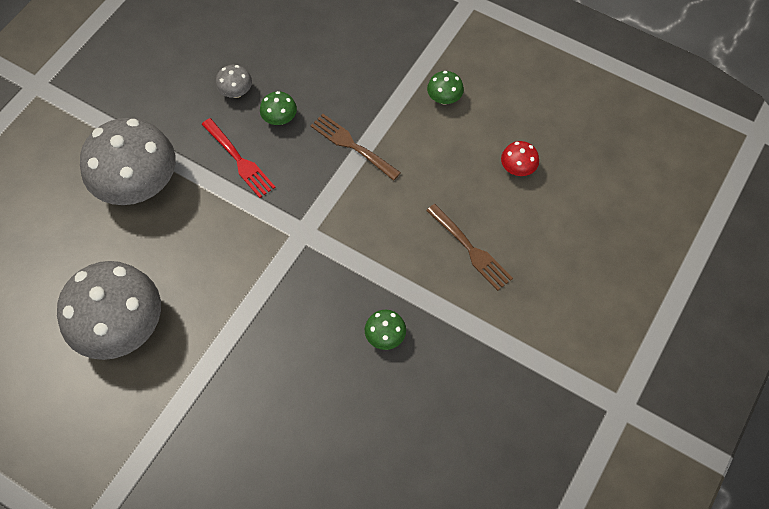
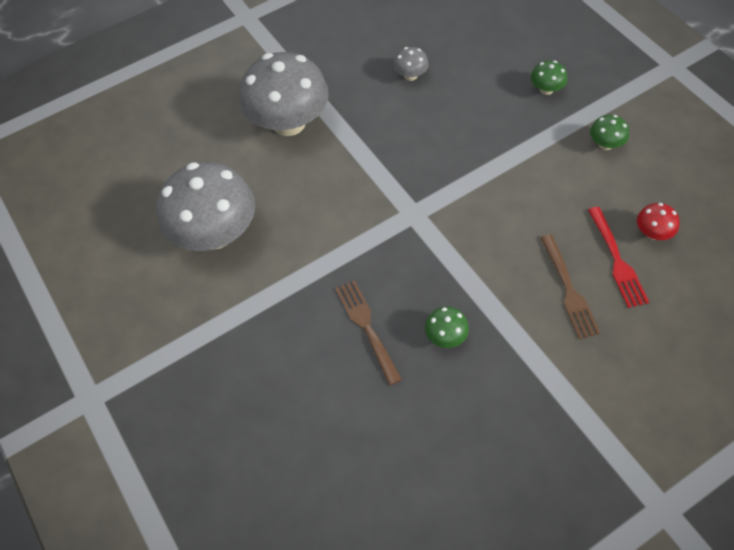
camera: 30 degrees right, 5 degrees down
(238, 160) = (385, 132): red fork -> red fork (616, 259)
(280, 119) = (439, 110): green mushroom -> green mushroom (546, 89)
(353, 146) = (496, 156): brown fork -> brown fork (367, 328)

